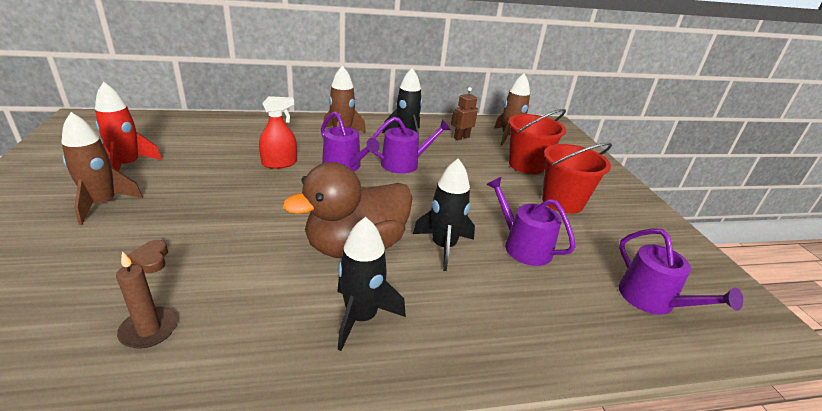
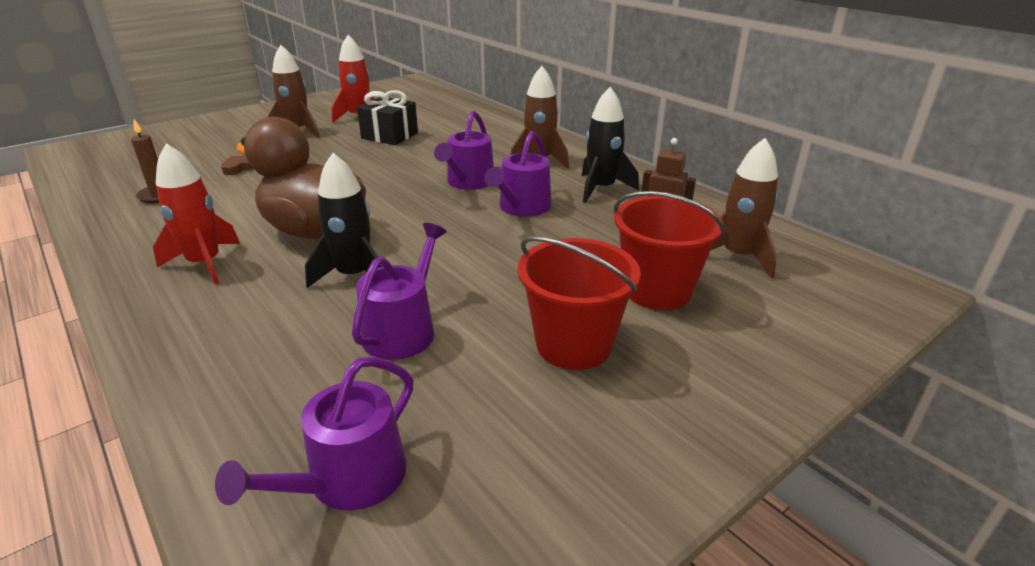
camera: 65 degrees right, 0 degrees up
(204, 166) = (390, 135): none -> black gift
(279, 163) = (432, 156): red spray bottle -> none
(361, 317) = (205, 264): black rocket -> red rocket
(404, 163) = (521, 208): purple watering can -> purple watering can turned 75 degrees clockwise

